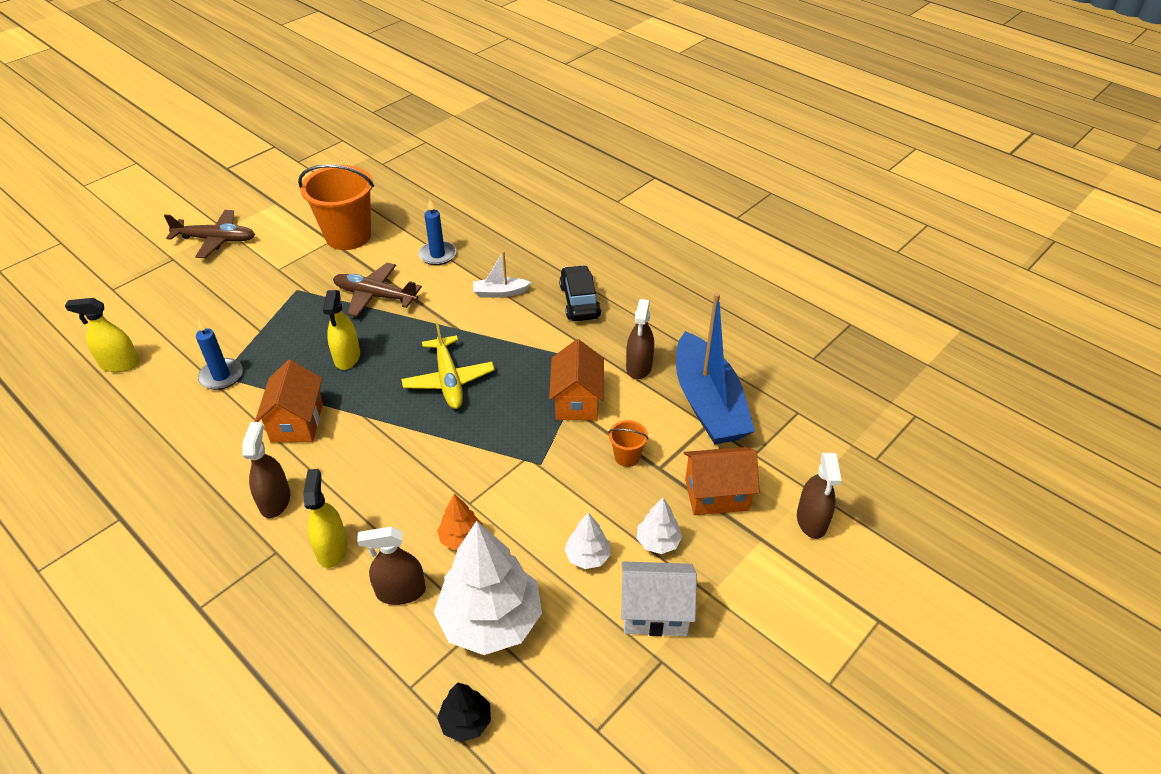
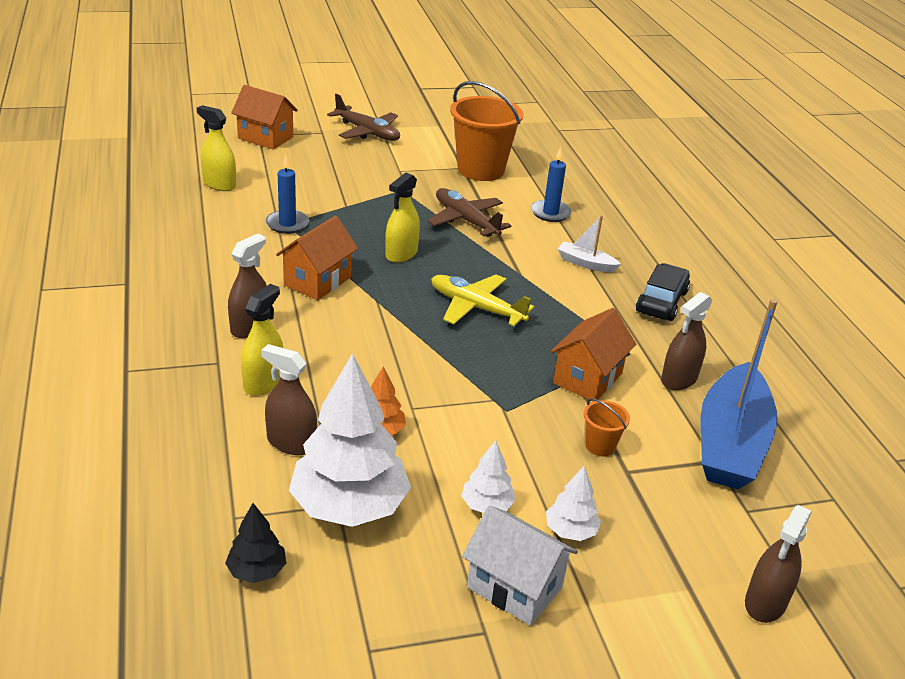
camera: 30 degrees right, 10 degrees down
(448, 380) = (476, 308): yellow plane -> yellow plane turned 105 degrees clockwise
(716, 495) = (671, 524): orange house -> orange house (265, 138)

